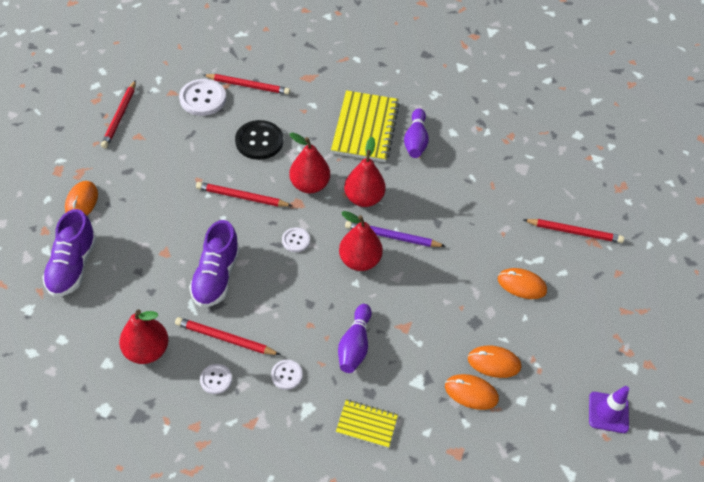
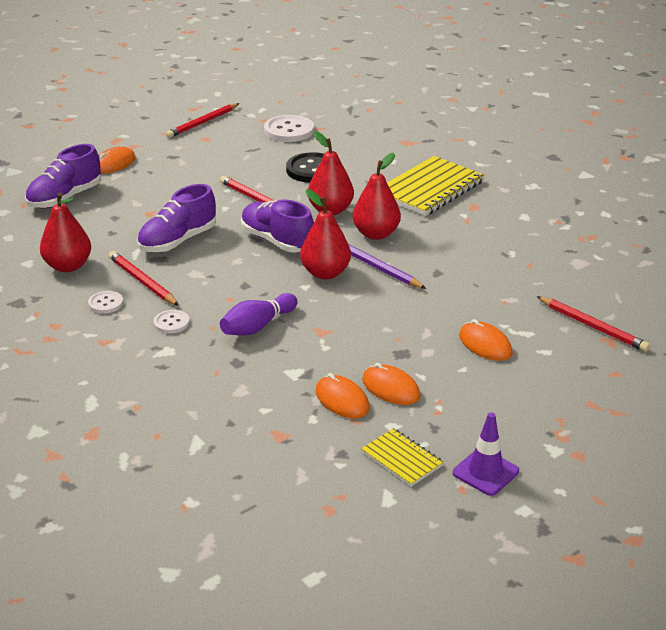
camera: 35 degrees right, 20 degrees down
(248, 86) = (341, 133): red pencil -> none
(296, 240) = (277, 241): white button -> purple shoe
(366, 424) = (211, 382): yellow notebook -> yellow notebook (402, 459)
(415, 141) = (475, 211): purple bowling pin -> none

